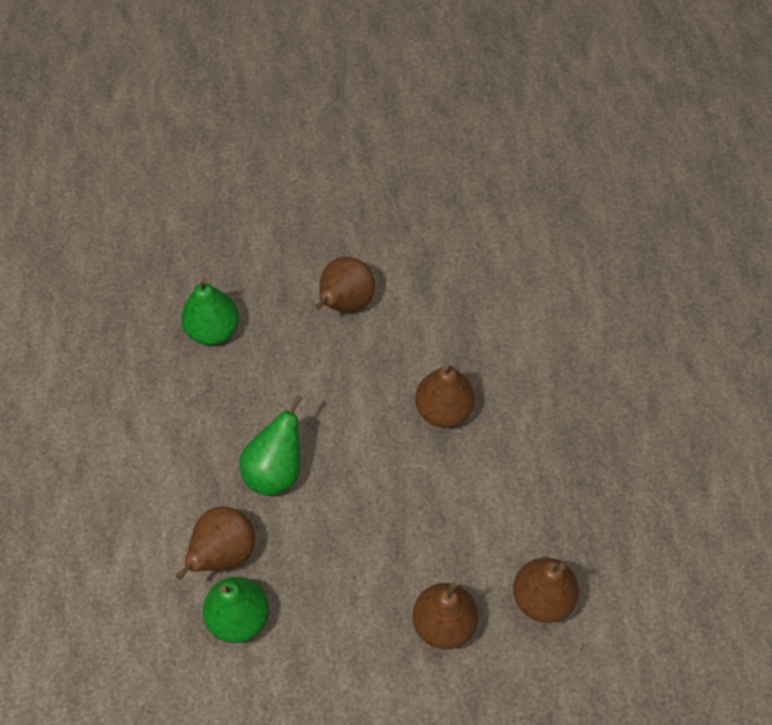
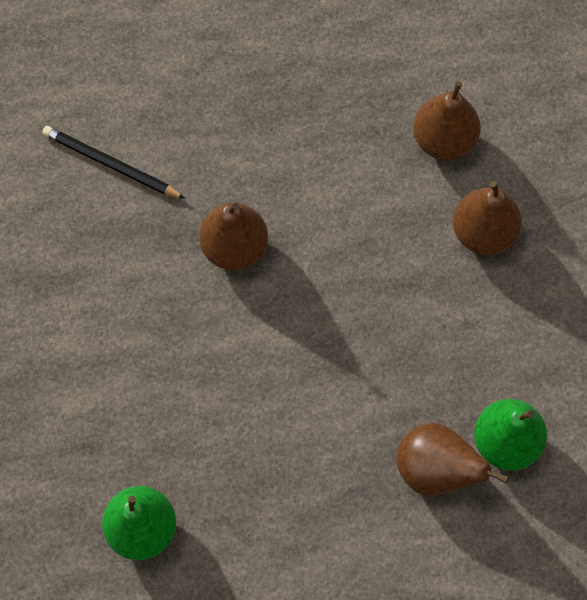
camera: 95 degrees left, 10 degrees up
(275, 471) = (328, 425): green pear -> none
(345, 304) = (95, 371): brown pear -> none
(525, 322) = (111, 165): none -> black pencil

